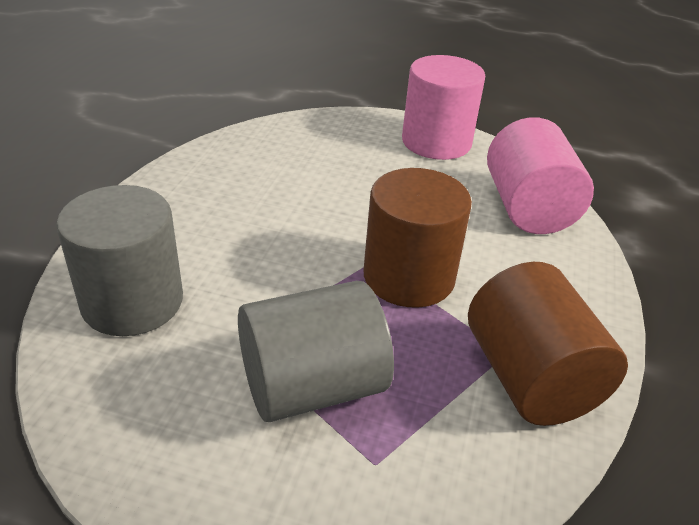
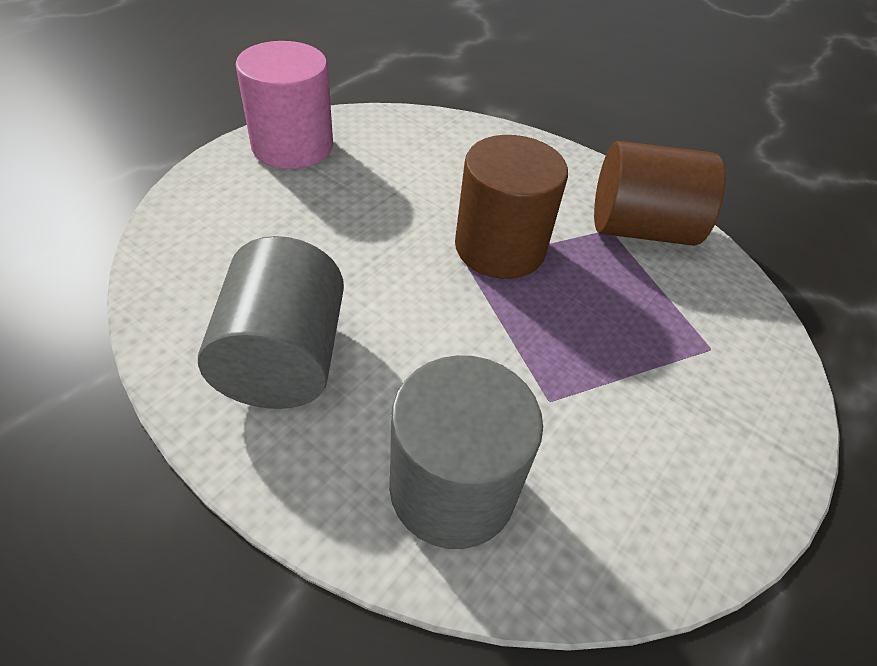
camera: 70 degrees left, 10 degrees up
(312, 386) = (622, 361): grey cylinder -> grey cylinder (283, 358)
(528, 208) = (437, 140): pink cylinder -> none

